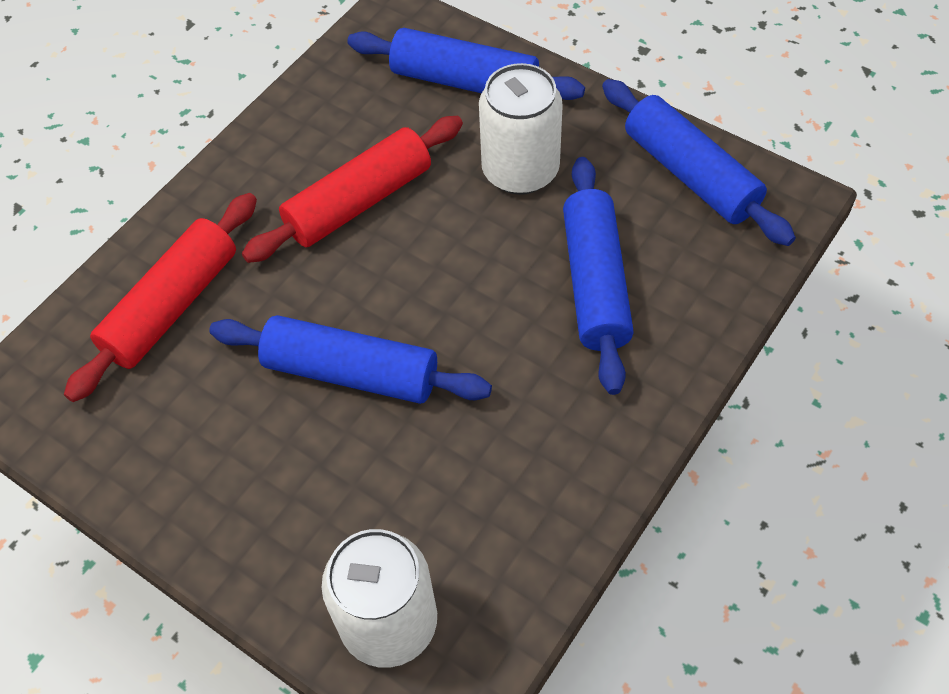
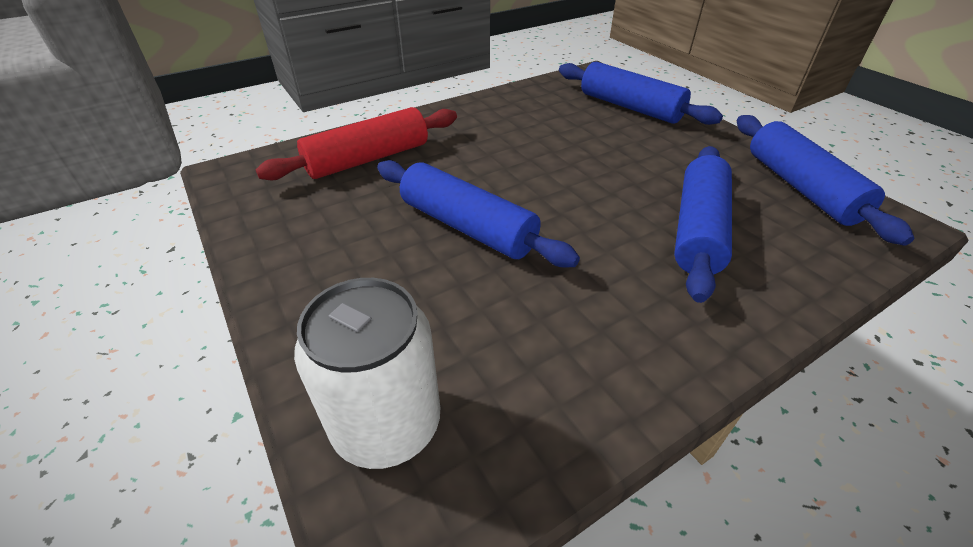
camera: 20 degrees right, 15 degrees down
(359, 202) = (527, 142): red rolling pin -> none
(520, 170) = (654, 154): white can -> none

